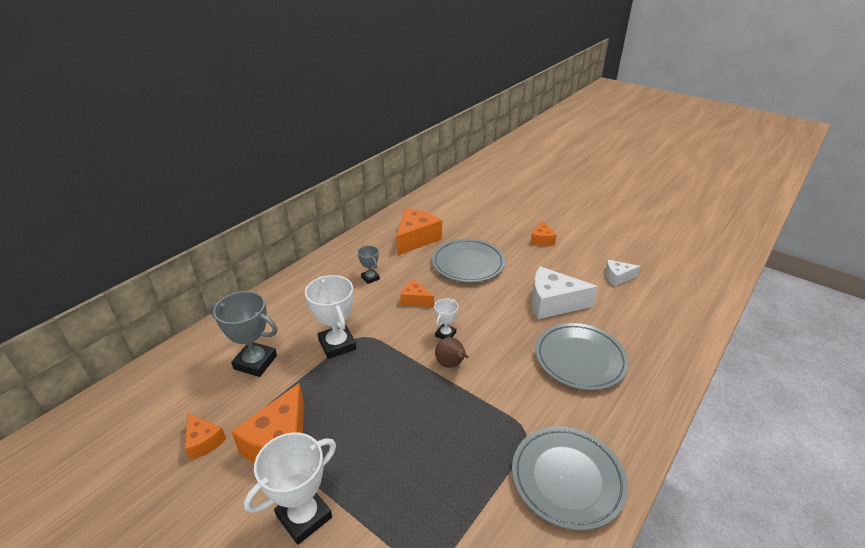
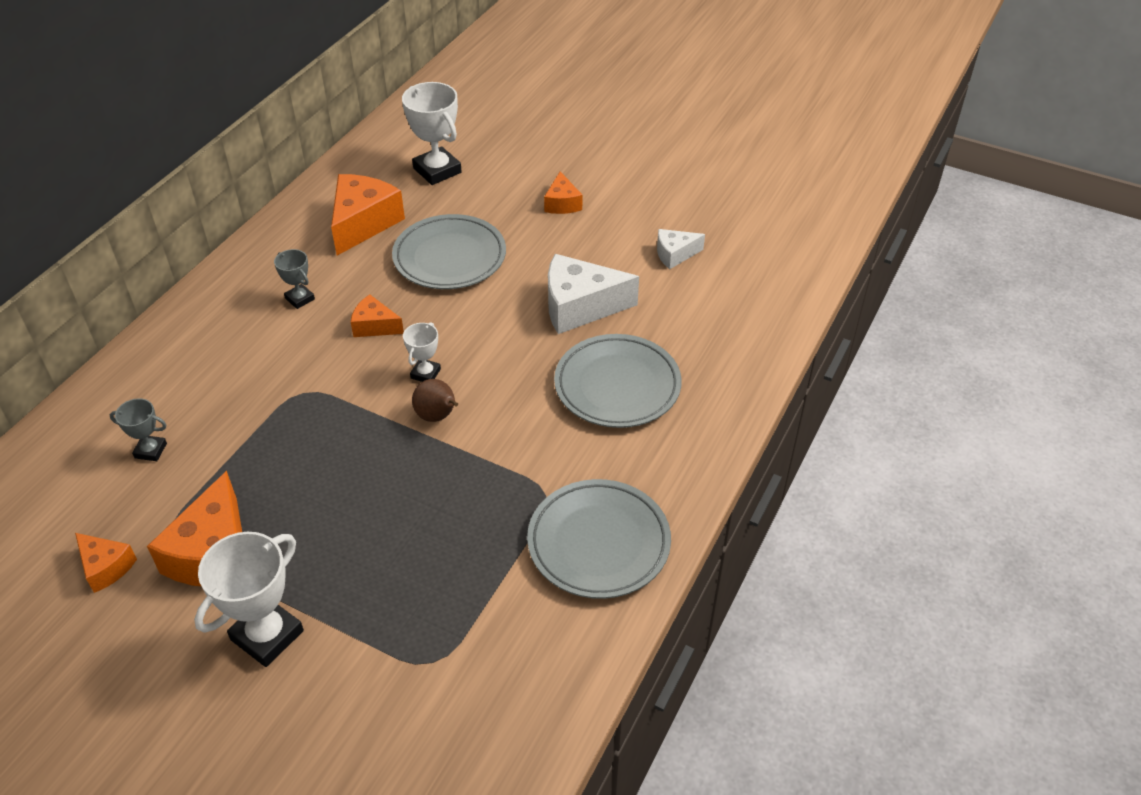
camera: 10 degrees left, 10 degrees up
(255, 362) = (150, 450): grey trophy -> grey trophy, size x0.54
(337, 344) = (267, 409): white trophy -> white trophy (437, 170)

